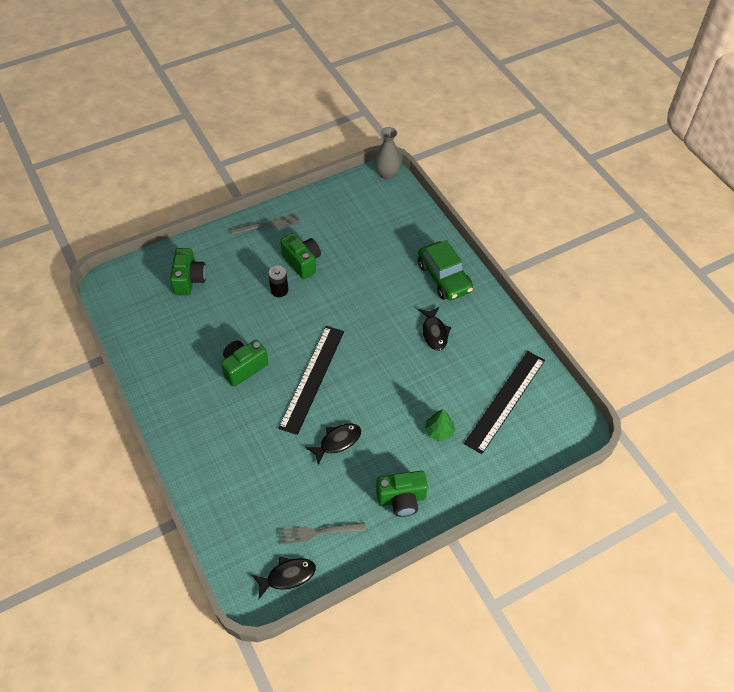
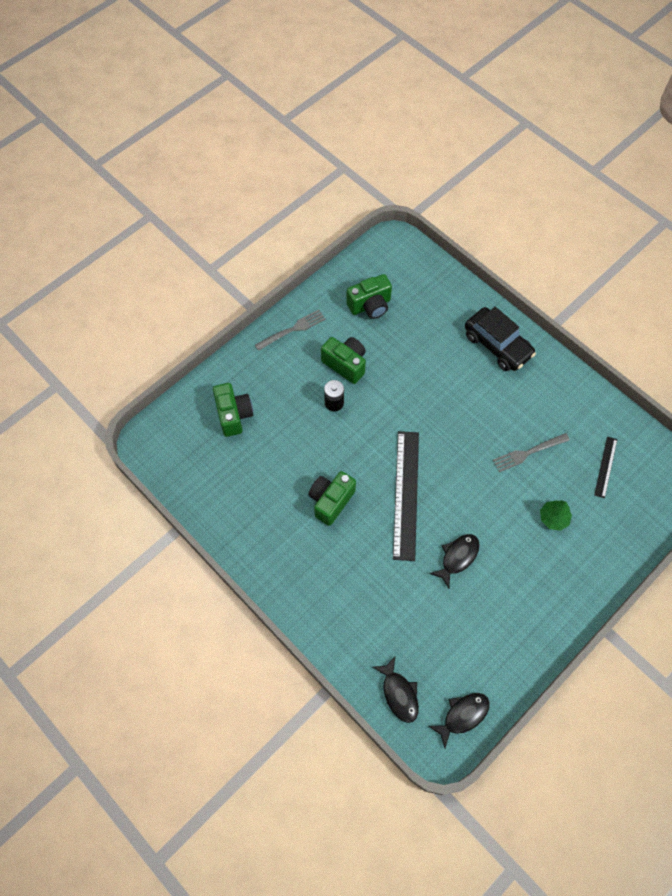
camera: 15 degrees left, 10 degrees up
(317, 532) = (474, 661): grey fork -> grey fork (528, 453)
(387, 174) = (395, 238): grey vase -> none
(401, 499) = (543, 601): green camera -> green camera (370, 305)
(434, 333) = (510, 410): black fish -> black fish (399, 693)
(444, 278) = (497, 345): green car -> black car
(505, 401) = (605, 467): black ruler -> black ruler, size x0.50

